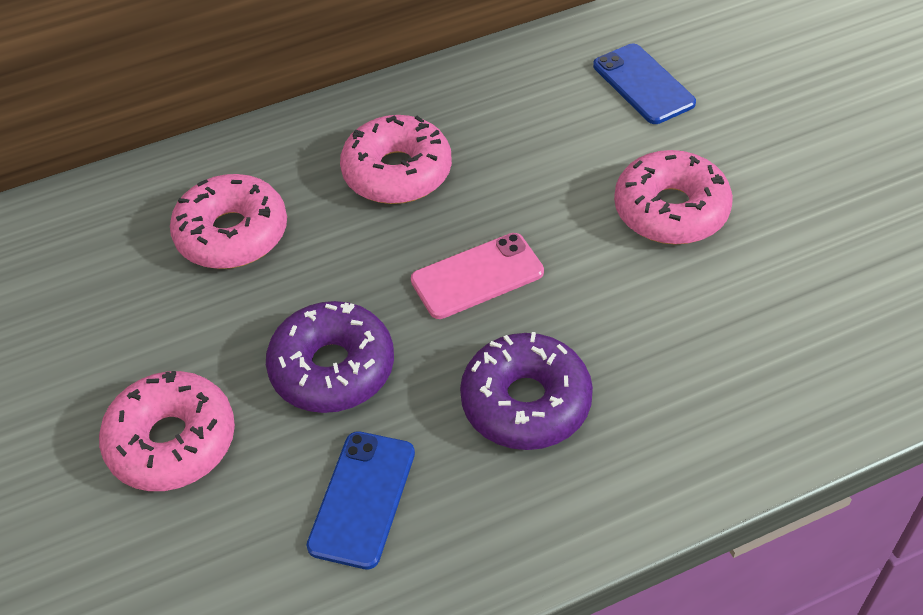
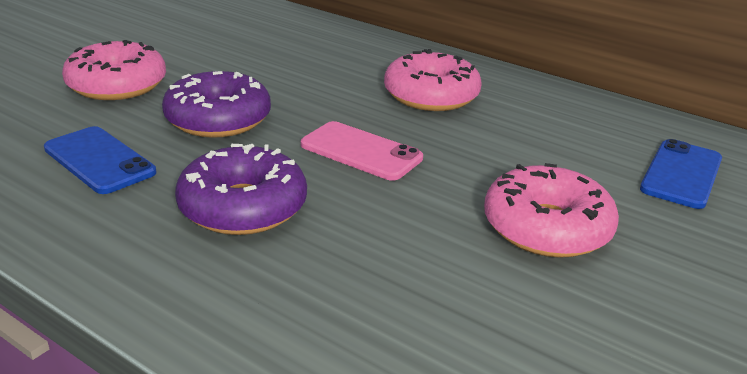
camera: 55 degrees right, 20 degrees down
(232, 234) = (310, 59): pink donut -> none
(362, 499) = (99, 160): blue phone -> blue phone turned 60 degrees clockwise

